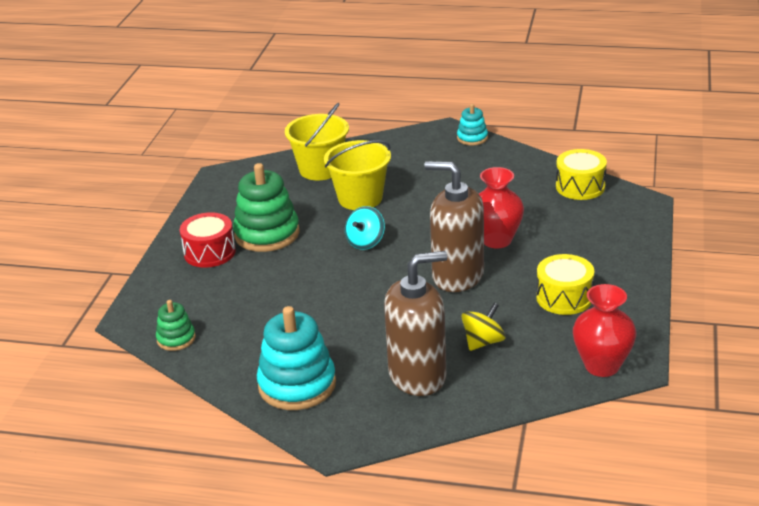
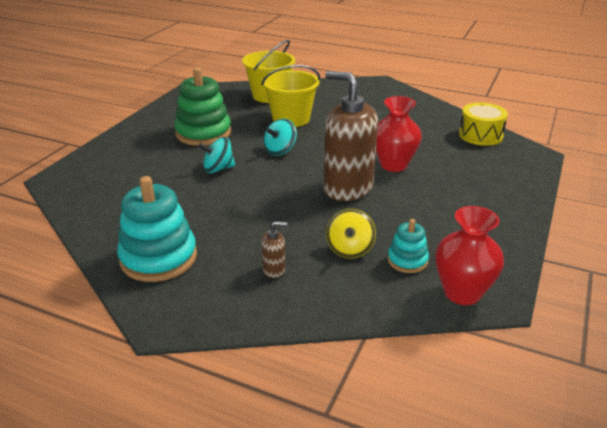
camera: 10 degrees right, 0 degrees up
(176, 339) = (81, 200): green stacking toy -> none
(209, 252) = (150, 140): red drum -> none
(307, 276) = (218, 169): none -> turquoise spinning top
(418, 376) = (274, 270): brown soap dispenser -> brown soap dispenser, size x0.40
(472, 138) = (399, 90): turquoise stacking toy -> turquoise stacking toy (407, 260)
(483, 342) = (350, 249): yellow spinning top -> yellow spinning top turned 135 degrees clockwise
(564, 297) = (441, 222): yellow drum -> none

